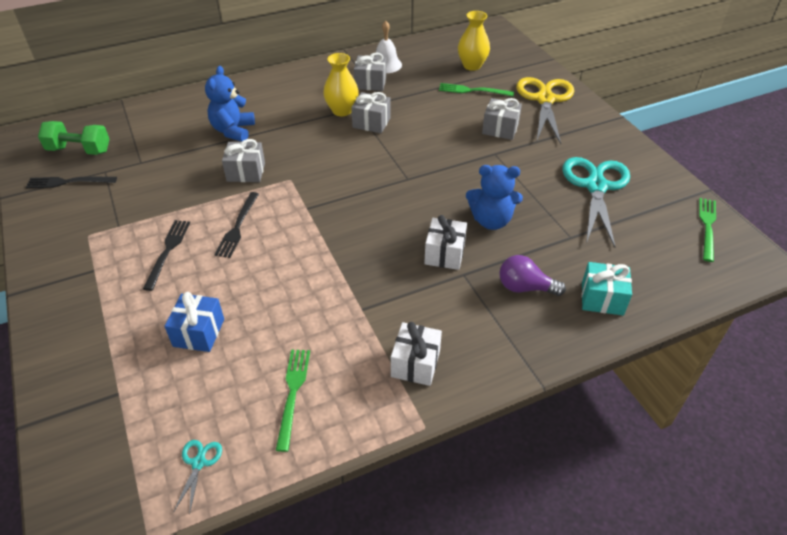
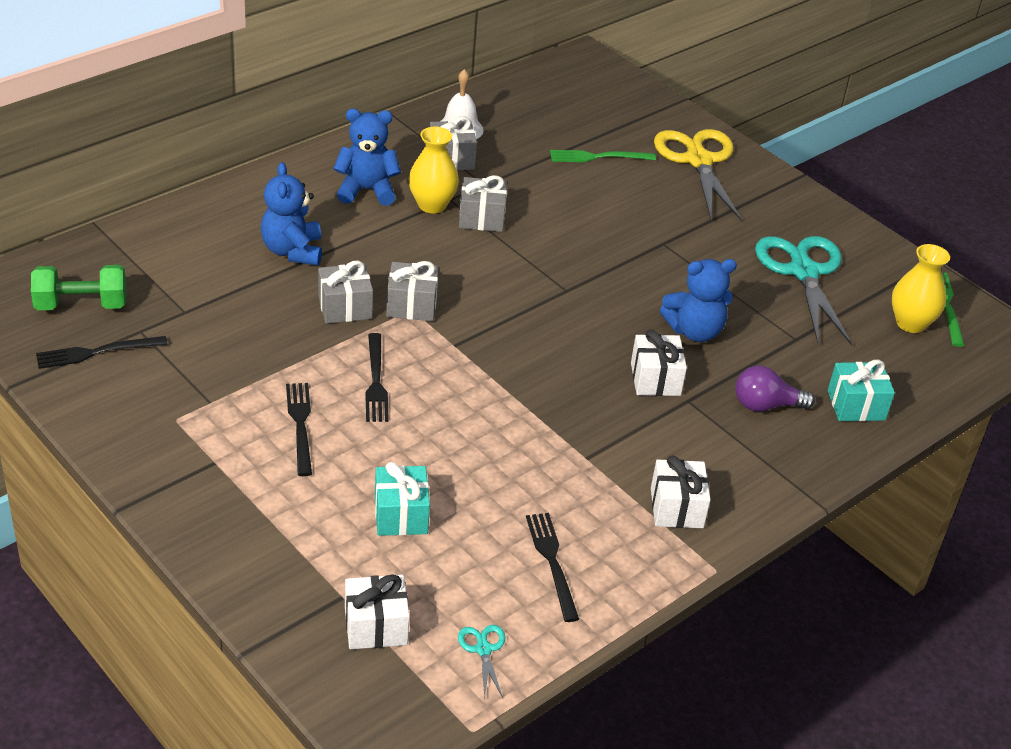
camera: 20 degrees left, 5 degrees down
(128, 424) = (376, 626): none -> white gift
(199, 332) = (401, 515): blue gift -> turquoise gift
(293, 393) = (552, 562): green fork -> black fork
(303, 97) = (367, 190): none -> blue teddy bear
(472, 66) = (581, 119): yellow vase -> yellow vase (910, 323)
(500, 129) = (656, 208): grey gift -> grey gift (411, 305)

